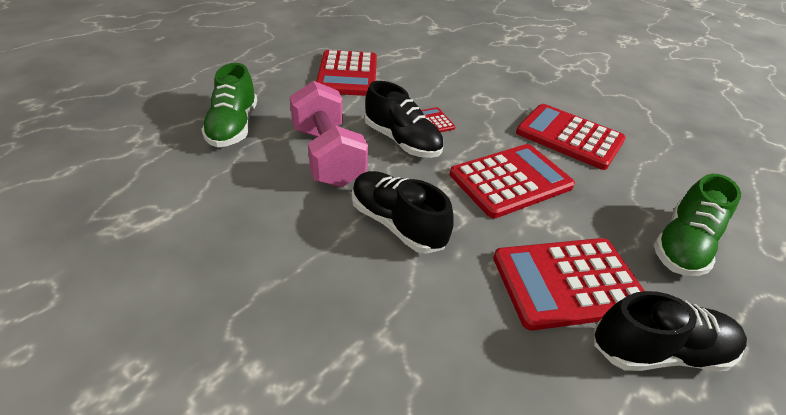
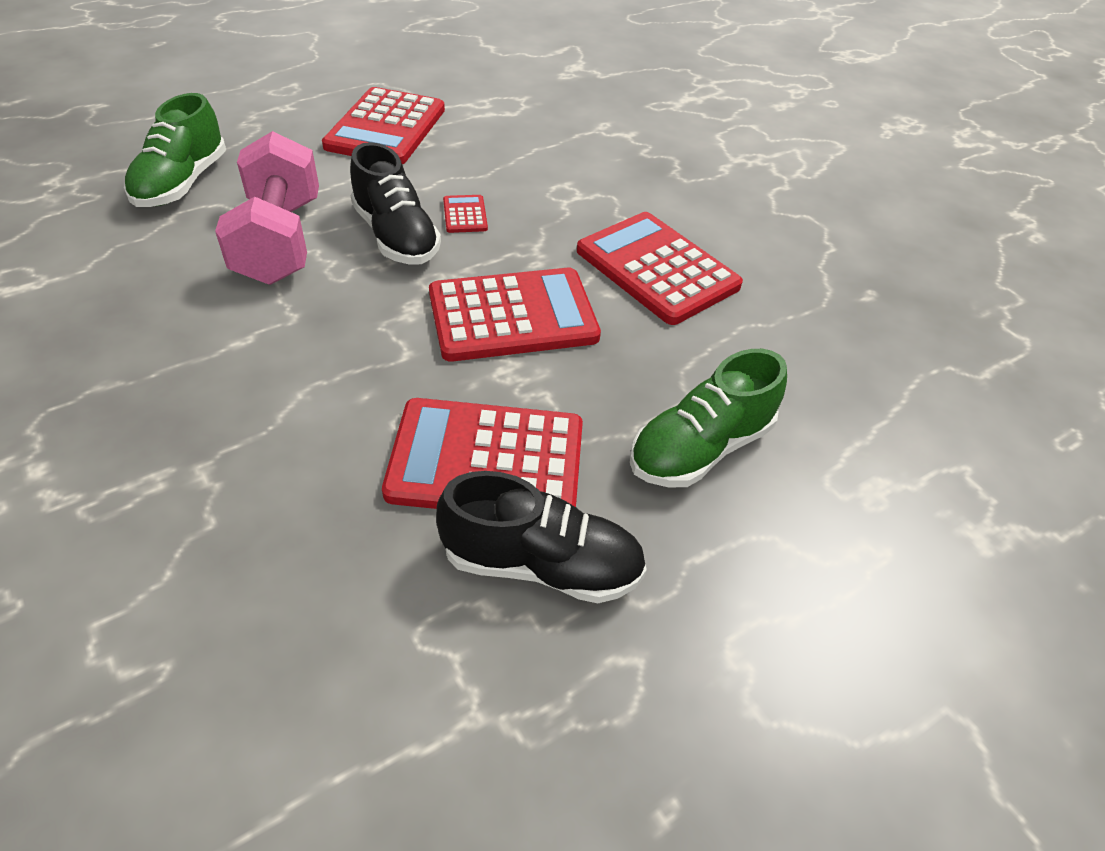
camera: 15 degrees right, 5 degrees up
(397, 223) = (310, 343): black shoe -> none

